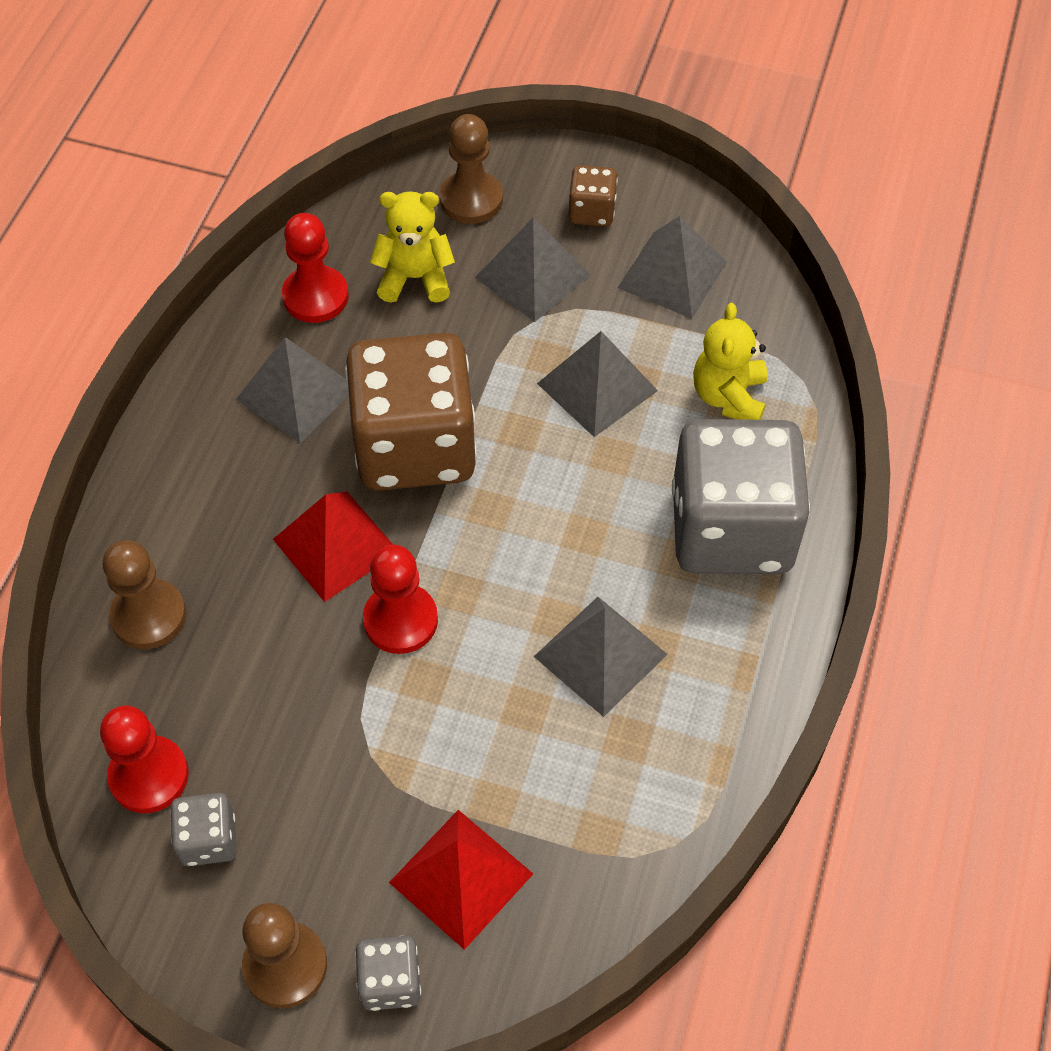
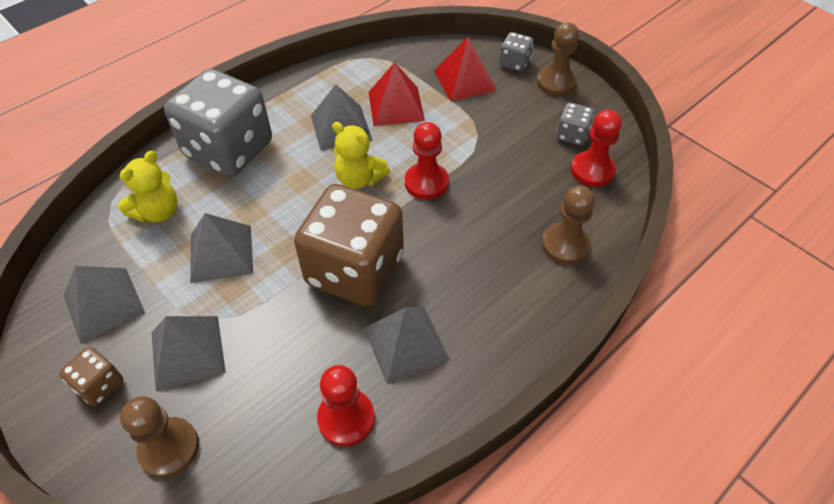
camera: 150 degrees left, 5 degrees down
(336, 545) = (438, 234): red pyramid -> red pyramid (396, 106)
(415, 278) = (266, 395): yellow teddy bear -> yellow teddy bear (359, 179)

